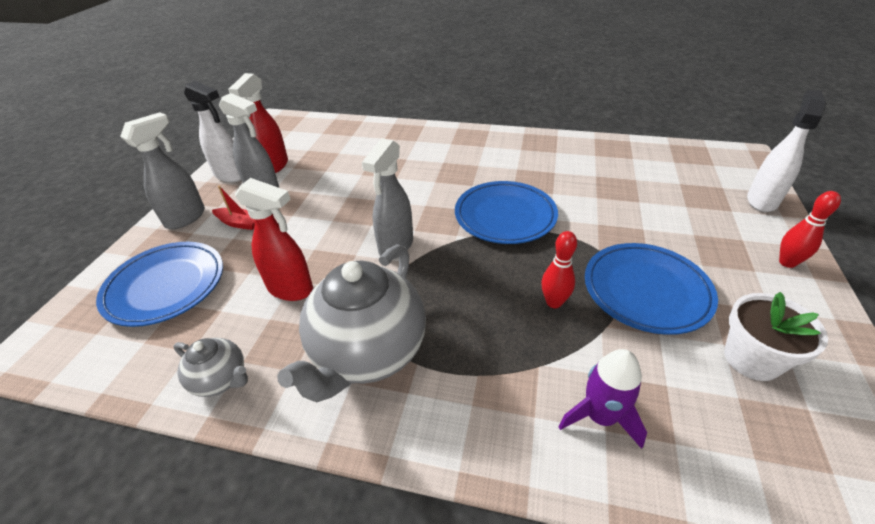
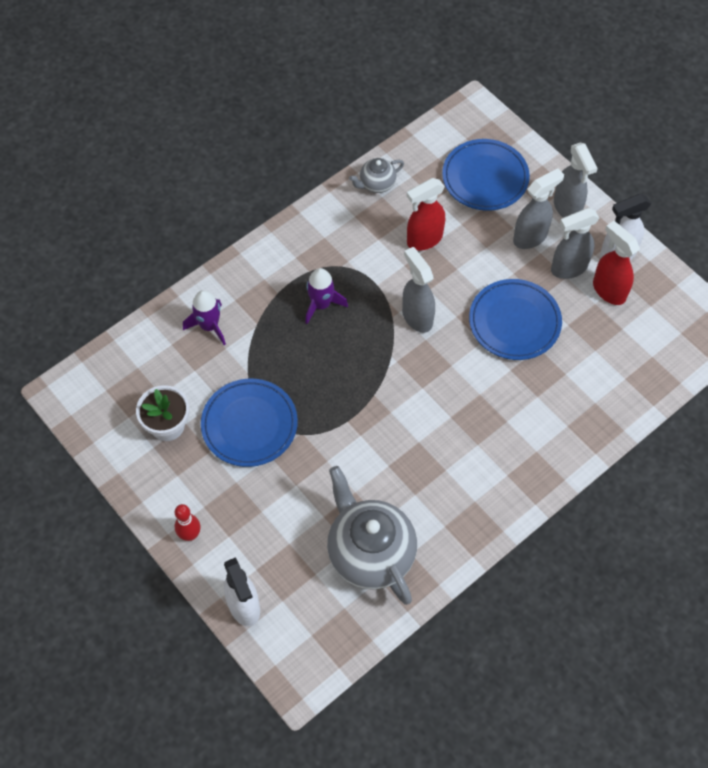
camera: 125 degrees right, 20 degrees up
(239, 223) = (530, 237): red boat -> grey spray bottle
(368, 353) = (336, 253): grey teapot -> grey teapot (370, 553)
(451, 323) = (321, 304): none -> purple rocket
(505, 216) = (390, 407): blue plate -> blue plate (514, 322)
(554, 302) = (287, 367): red bowling pin -> none

